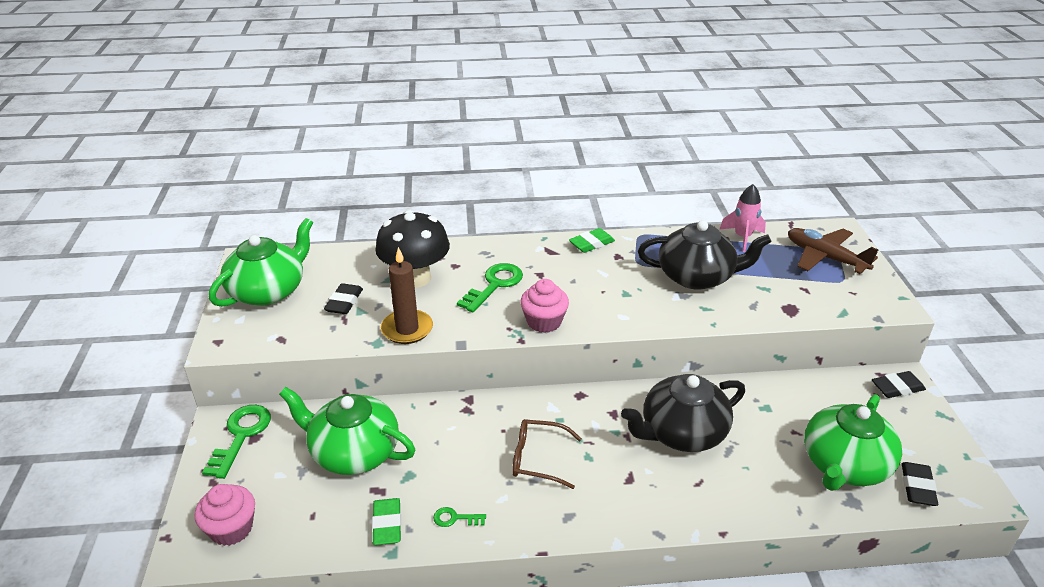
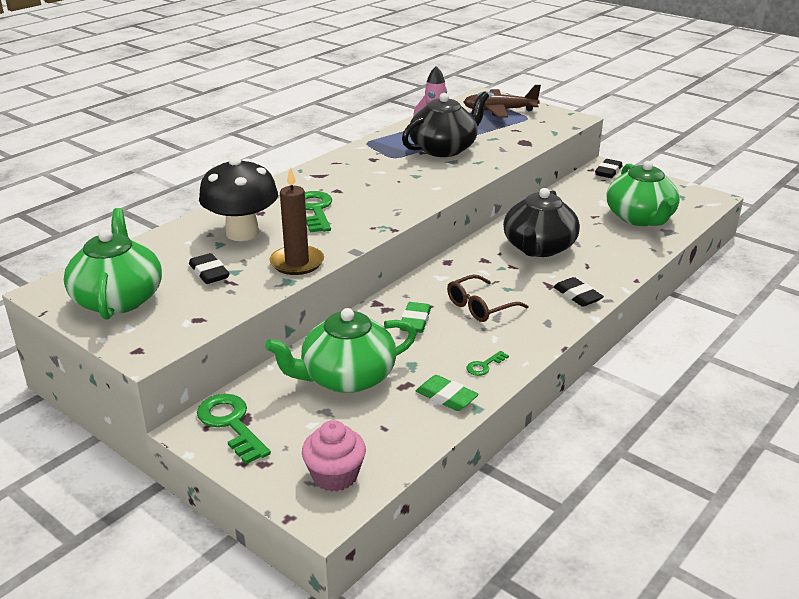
camera: 45 degrees left, 5 degrees down
(544, 322) = (390, 213): pink cupcake -> none
(591, 244) = (342, 159): green eraser -> green eraser (415, 321)
(917, 487) = (684, 209): black eraser -> black eraser (577, 296)

